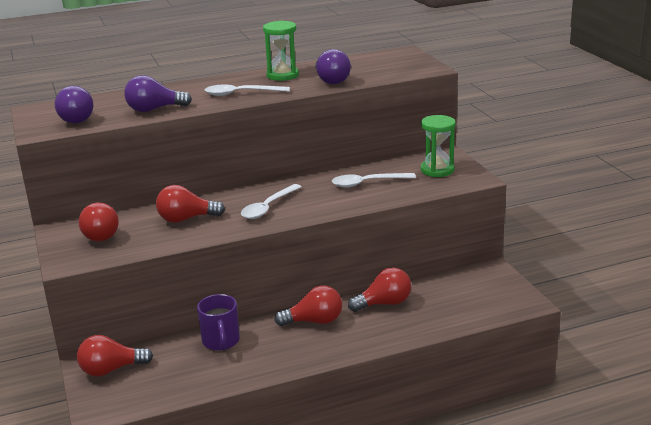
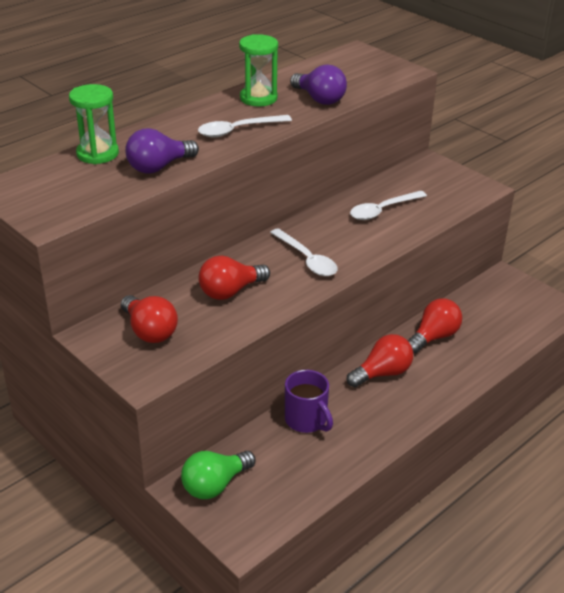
camera: 25 degrees left, 10 degrees up
(77, 118) = (76, 194): purple light bulb -> none
(111, 369) = (215, 485): red light bulb -> green light bulb
(268, 207) = (306, 259): white spoon -> white spoon turned 45 degrees counterclockwise
(437, 170) = (437, 182): green hourglass -> green hourglass (97, 154)

